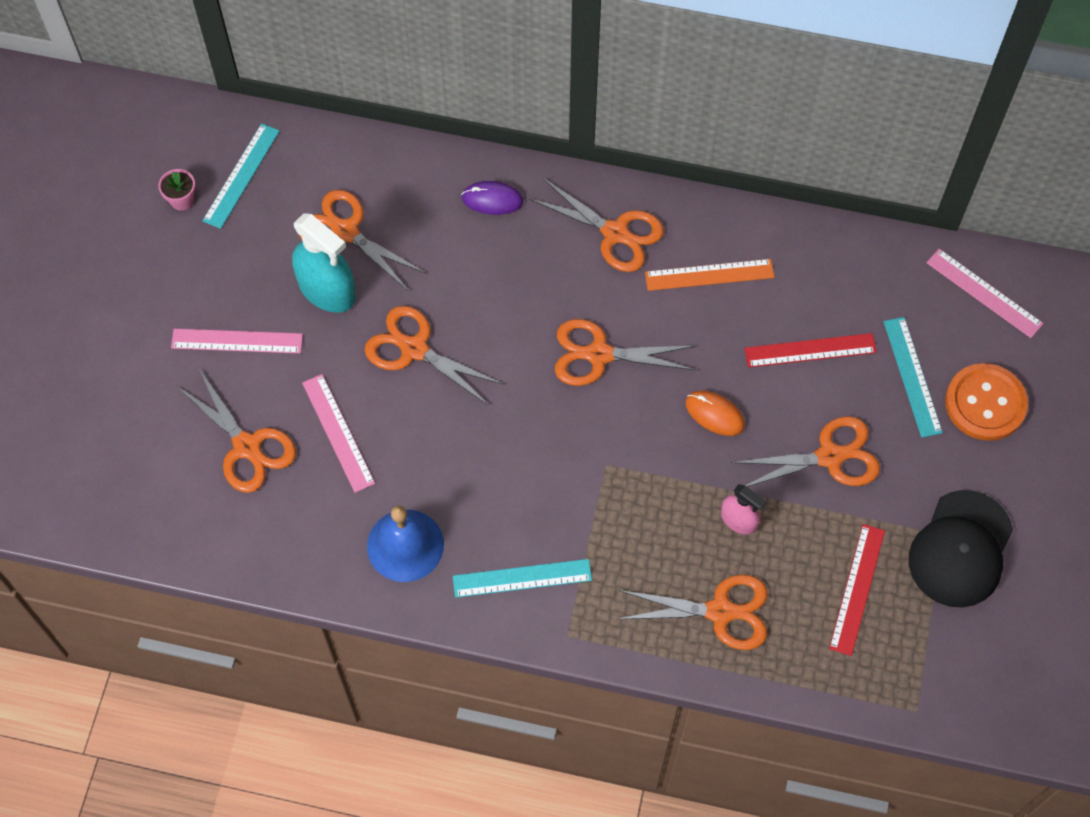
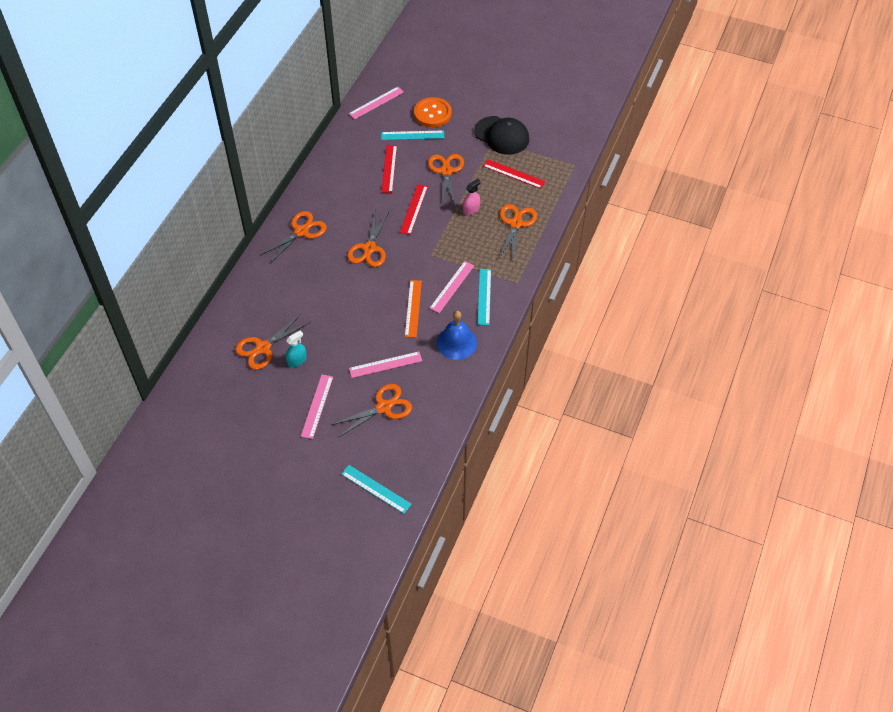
camera: 80 degrees left, 10 degrees down
(182, 200) = (215, 425): pink flower pot -> none
(241, 175) = (209, 394): turquoise ruler -> turquoise ruler (376, 489)
(327, 289) = (297, 360): turquoise spray bottle -> turquoise spray bottle, size x0.56
(414, 349) = (344, 325): orange scissors -> none
(492, 199) = (264, 280): purple mouse -> none
(535, 516) = (452, 286): none -> pink ruler
(709, 275) = (337, 199): orange ruler -> orange ruler (413, 308)
(714, 414) = (414, 209): orange mouse -> red ruler

